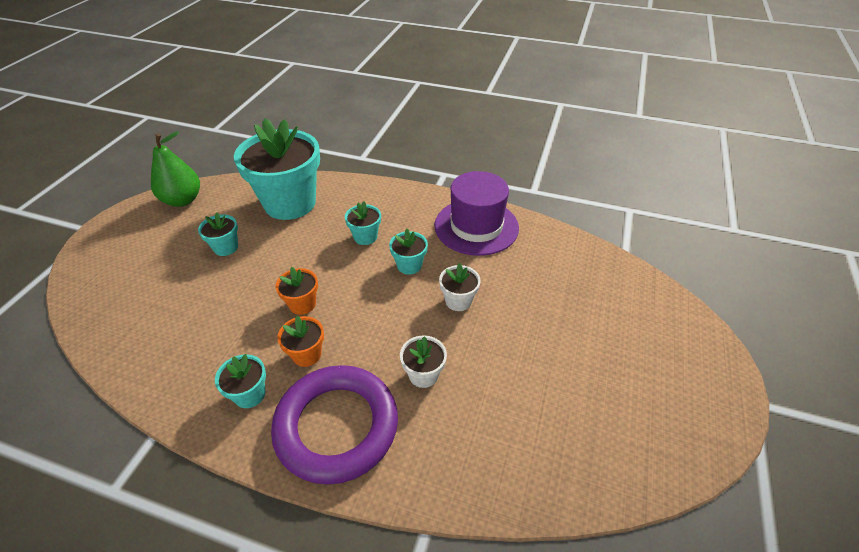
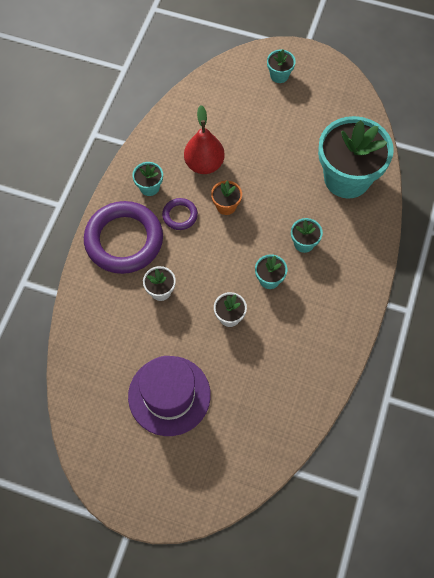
camera: 90 degrees right, 20 degrees up
(182, 200) = (345, 96): green pear -> none
(226, 247) = (286, 142): turquoise flower pot -> turquoise flower pot (279, 75)
(230, 327) = (204, 164): none -> red pear
(307, 354) = (180, 215): orange flower pot -> purple ring
(476, 226) = (322, 336): purple hat -> purple hat (169, 395)

